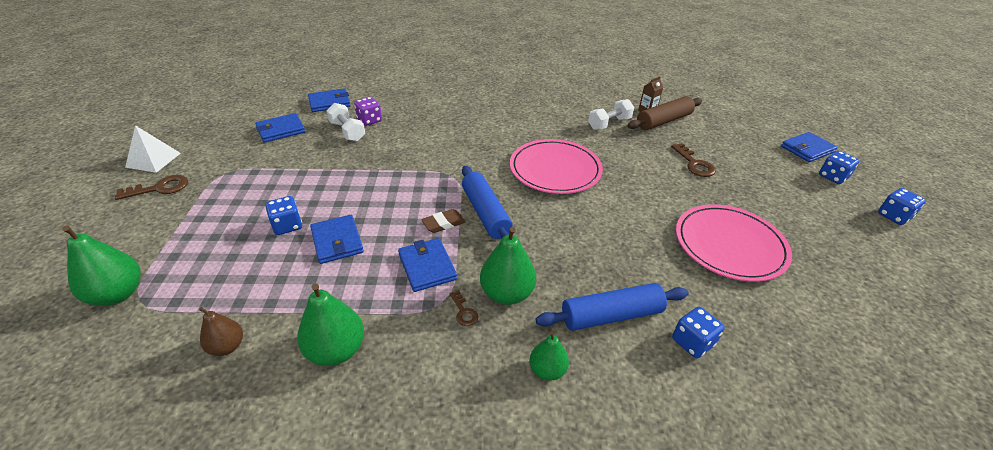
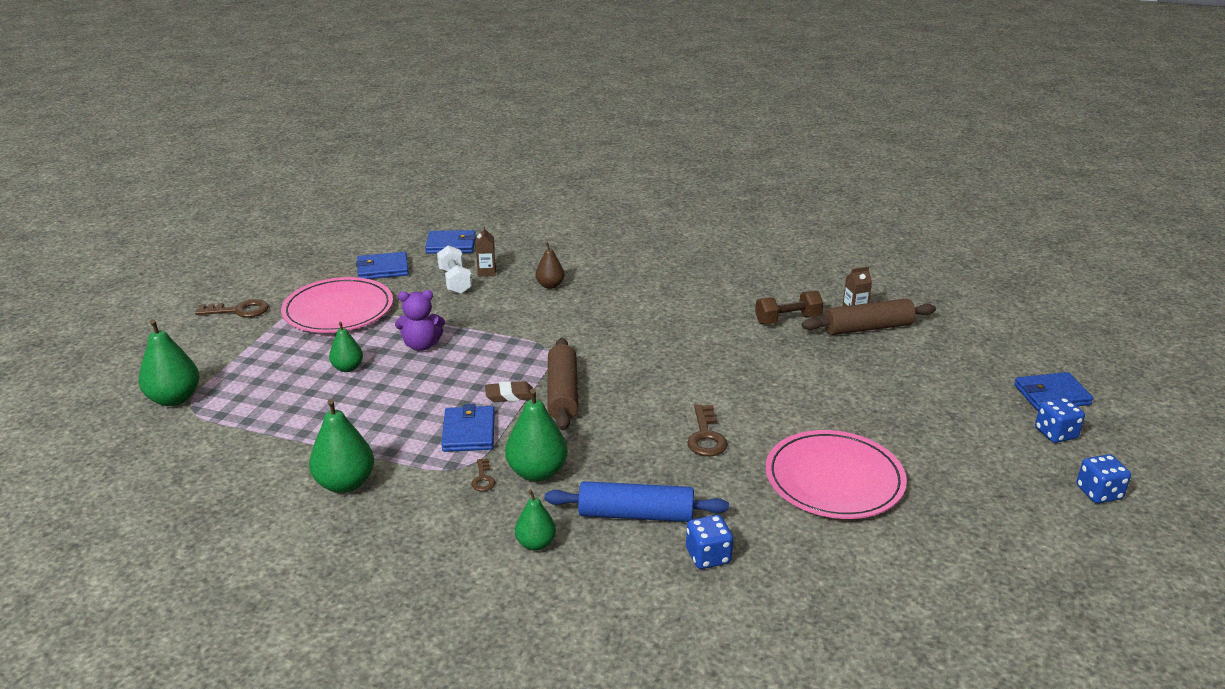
camera: 20 degrees right, 10 degrees down
(153, 160) = (242, 281): white pyramid -> none
(227, 346) = (252, 460): brown pear -> brown pear (550, 285)
(287, 226) = (347, 368): blue dice -> green pear
(337, 241) = (390, 391): blue wallet -> none
(345, 192) = (421, 345): none -> purple teddy bear
(369, 120) = (487, 272): purple dice -> brown carton
(485, 213) = (562, 393): blue rolling pin -> brown rolling pin
(555, 169) = (676, 362): pink plate -> pink plate (338, 310)
(609, 124) = (787, 320): white dumbbell -> brown dumbbell
(694, 164) = (866, 385): brown key -> brown key (706, 436)

